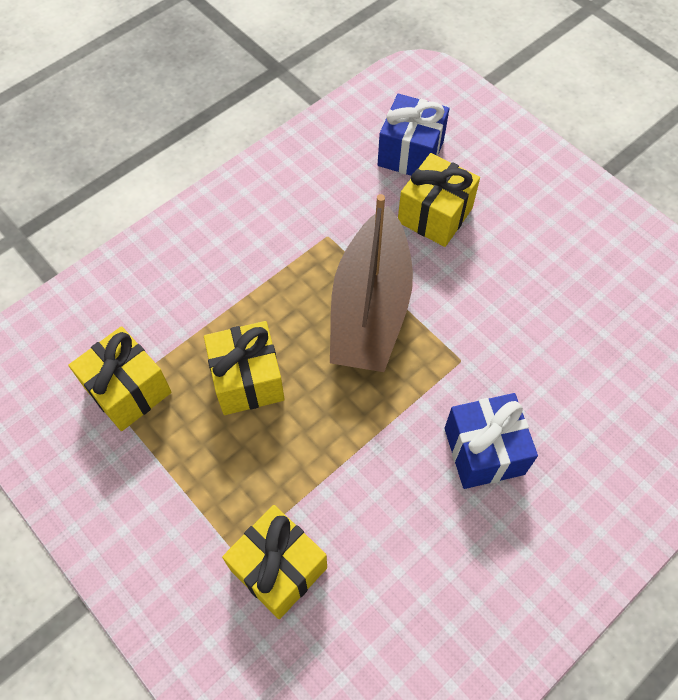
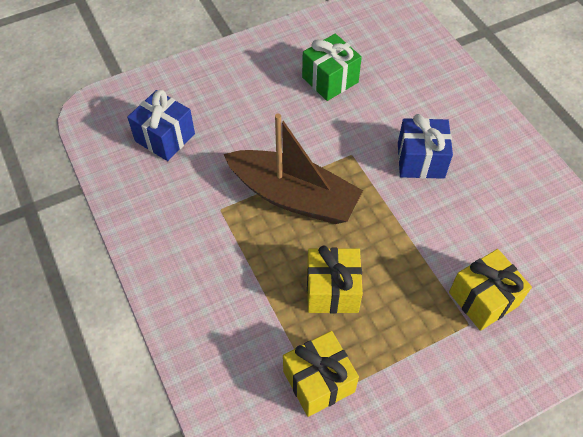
camera: 75 degrees left, 5 degrees down
(435, 215) = (228, 137): yellow gift -> none
(582, 306) = (330, 80): none -> green gift

